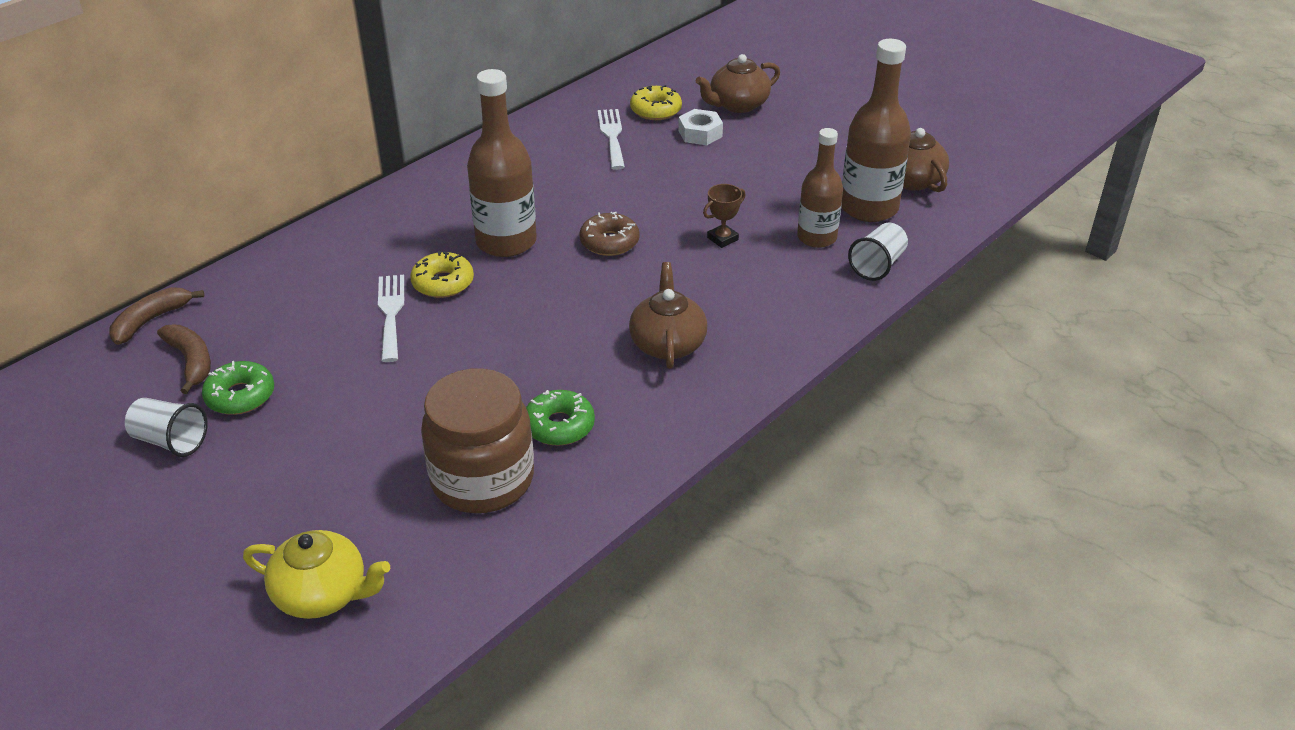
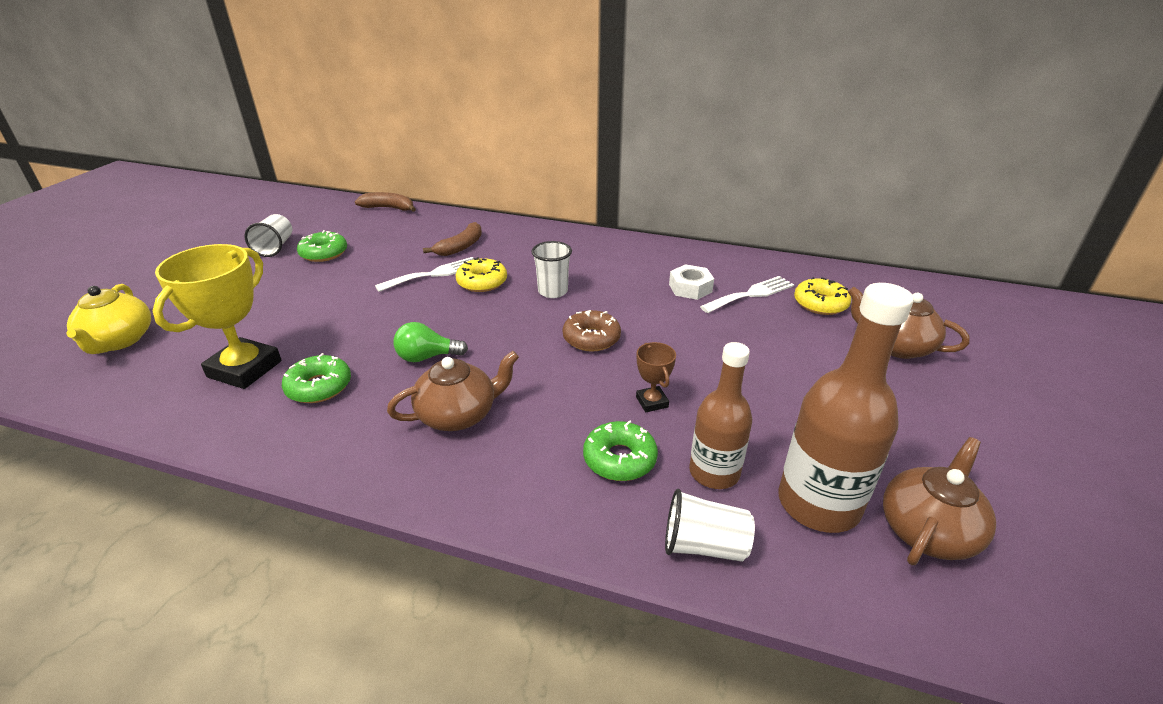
camera: 65 degrees right, 5 degrees down
(191, 361) = (353, 230): brown banana -> brown banana (460, 247)
(482, 479) = (245, 369): brown jar -> yellow trophy
(506, 242) = (553, 291): brown bottle -> white cup
(561, 347) = (427, 357): none -> green light bulb
(700, 133) = (815, 338): white nut -> white nut (690, 288)
(722, 239) = (652, 402): brown trophy -> brown trophy turned 45 degrees clockwise
(777, 274) = (619, 459): none -> green donut

